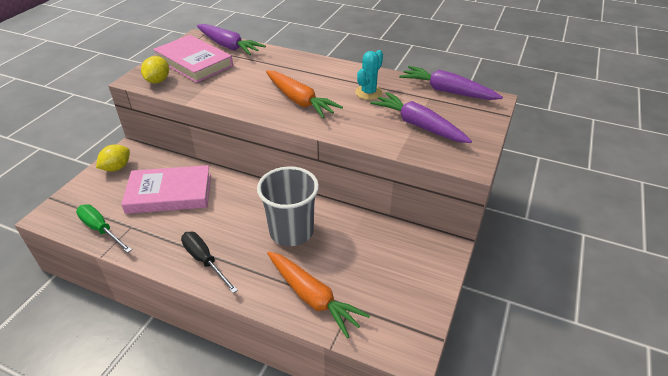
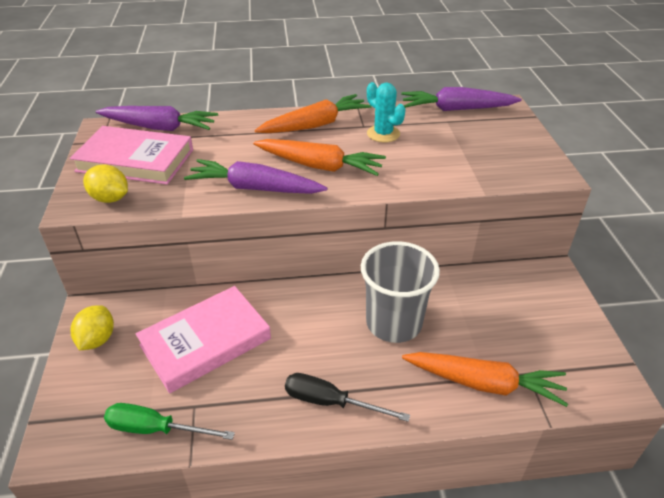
camera: 30 degrees left, 0 degrees up
(158, 81) = (110, 199): yellow lemon -> yellow lemon turned 45 degrees counterclockwise
(327, 72) = (315, 125): none -> orange carrot
(368, 93) = (383, 134): turquoise cactus -> turquoise cactus turned 45 degrees counterclockwise
(418, 125) = (469, 152): purple carrot -> purple carrot (255, 188)

